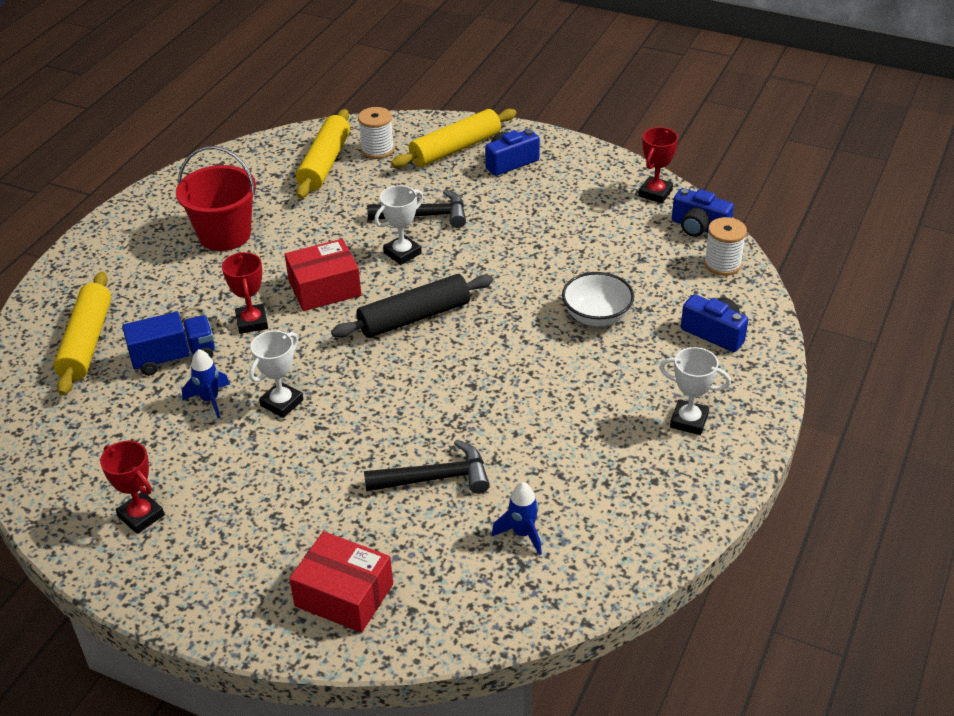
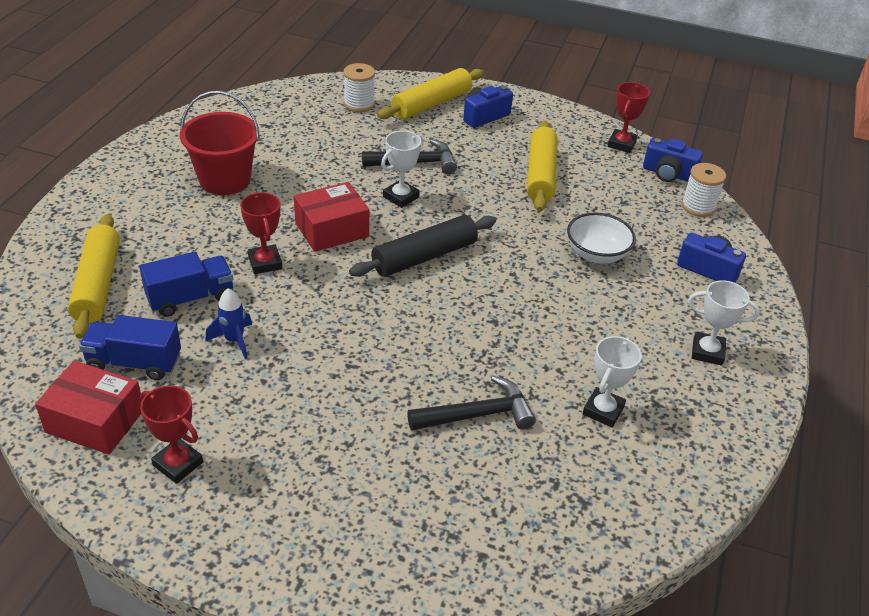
camera: 10 degrees left, 0 degrees up
(112, 420) = (134, 362): none -> blue truck
(282, 403) = (308, 342): white trophy -> white trophy (603, 410)
(325, 163) = (311, 115): yellow rolling pin -> yellow rolling pin (540, 174)
(344, 595) = (408, 542): red box -> red box (95, 421)
(522, 534) = (576, 469): blue rocket -> none

